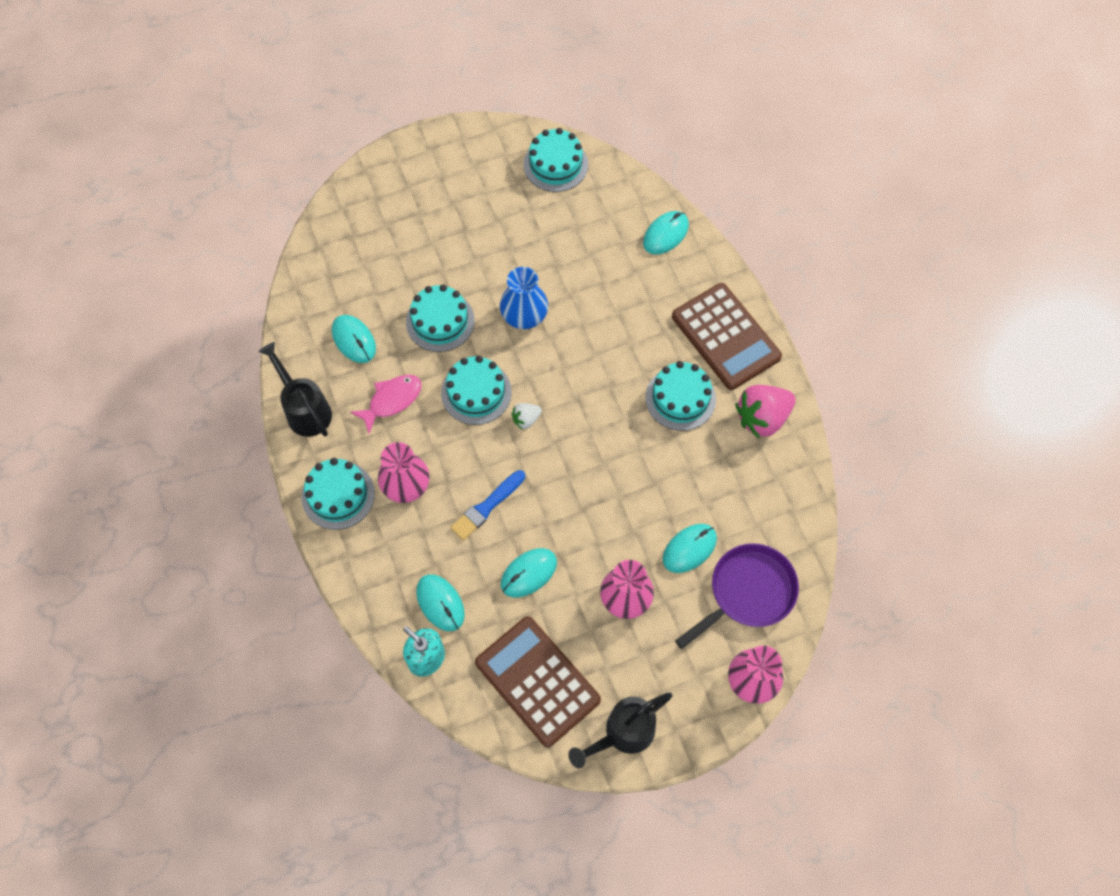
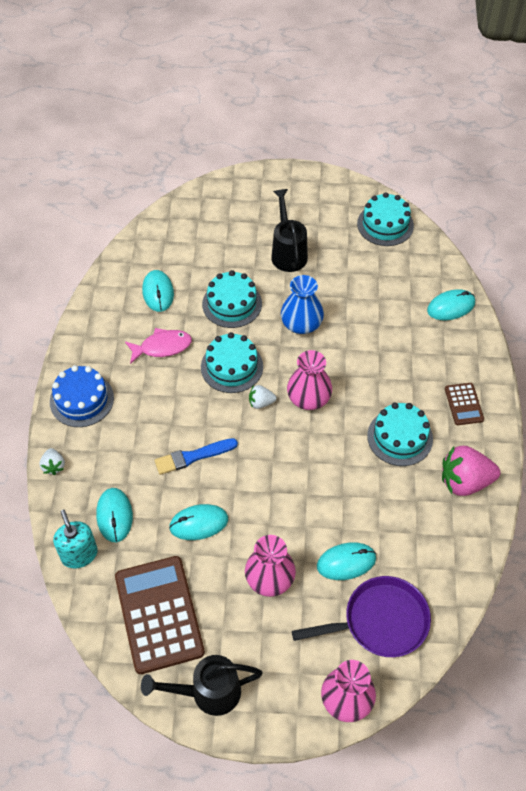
camera: 25 degrees right, 10 degrees down
(305, 410) = (93, 328): black watering can -> black watering can (288, 253)
(338, 495) = (82, 400): turquoise cake -> blue cake
(349, 579) = (53, 466): none -> white strawberry
(406, 485) = (138, 413): pink vase -> pink vase (308, 398)
(725, 337) = (463, 404): brown calculator -> brown calculator, size x0.48

